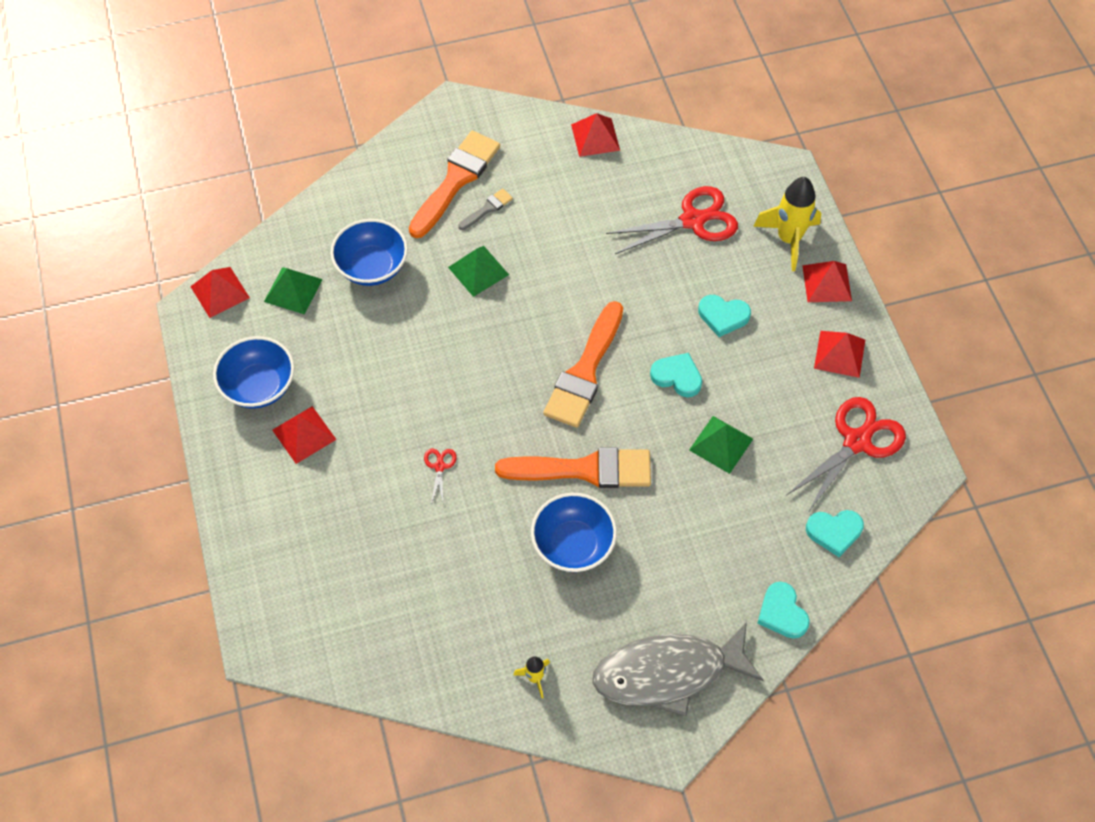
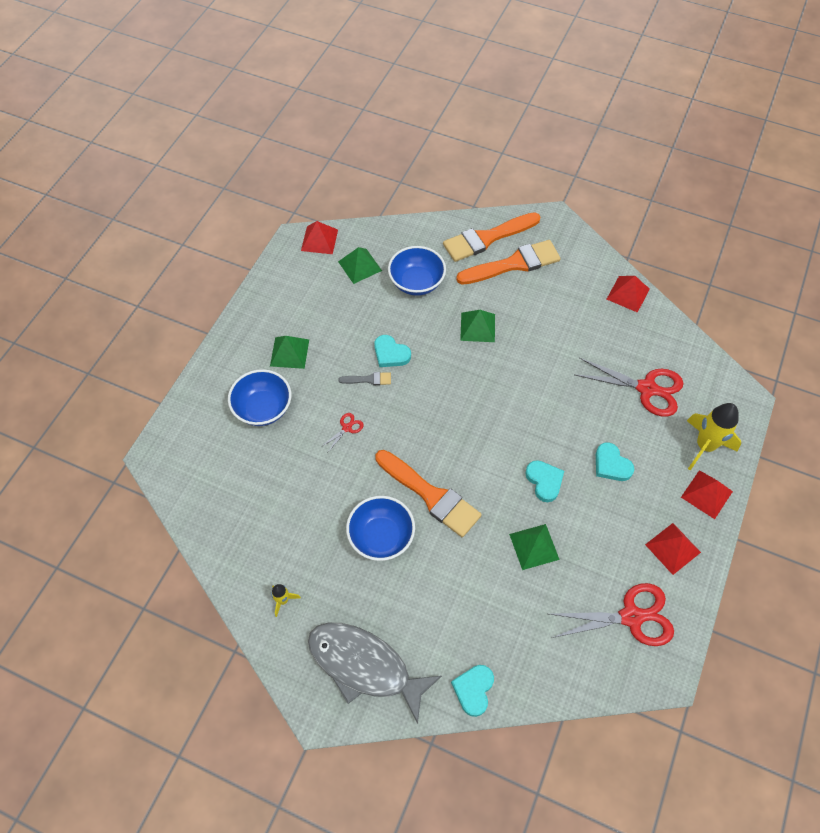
camera: 40 degrees right, 0 degrees up
(259, 386) = (291, 307): blue bowl -> blue bowl (263, 408)
(304, 434) = (289, 352): red pyramid -> green pyramid
(487, 209) = (517, 293): grey brush -> grey brush (368, 379)
(585, 371) = (487, 435): orange brush -> orange brush (487, 238)
(834, 532) = (559, 665): turquoise heart -> turquoise heart (391, 354)

